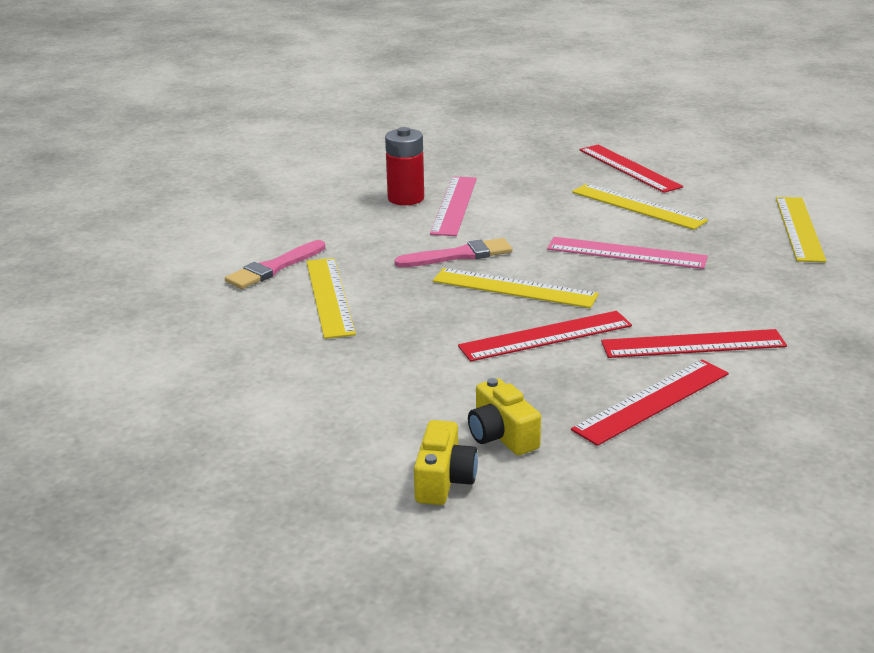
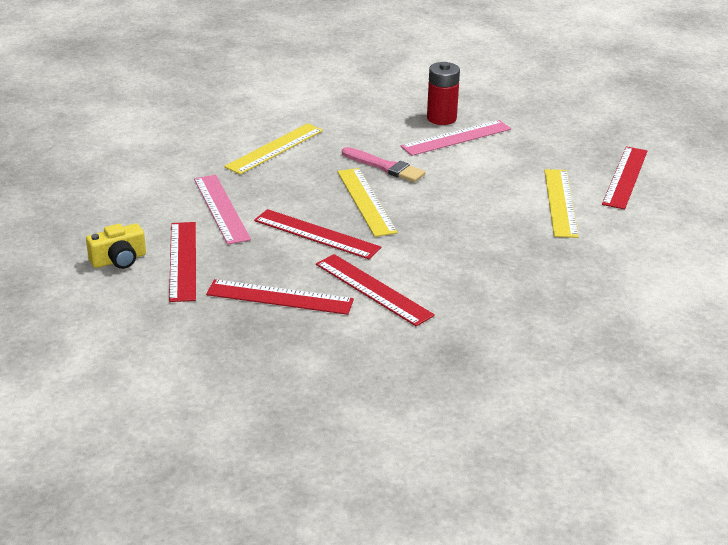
camera: 50 degrees right, 5 degrees up
(274, 268) = (287, 118): pink brush -> none
(501, 435) = (183, 261): yellow camera -> red ruler
(626, 253) = (475, 223): pink ruler -> pink ruler (221, 208)
(799, 228) = (625, 280): yellow ruler -> none

